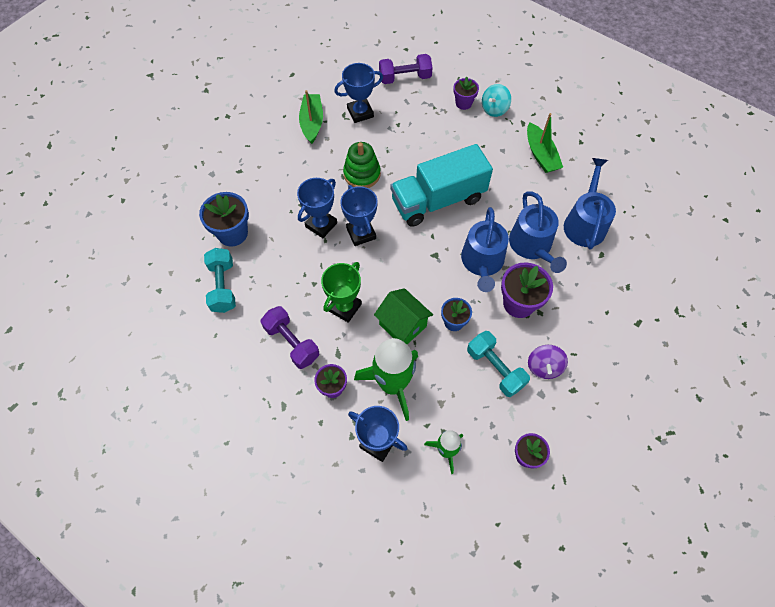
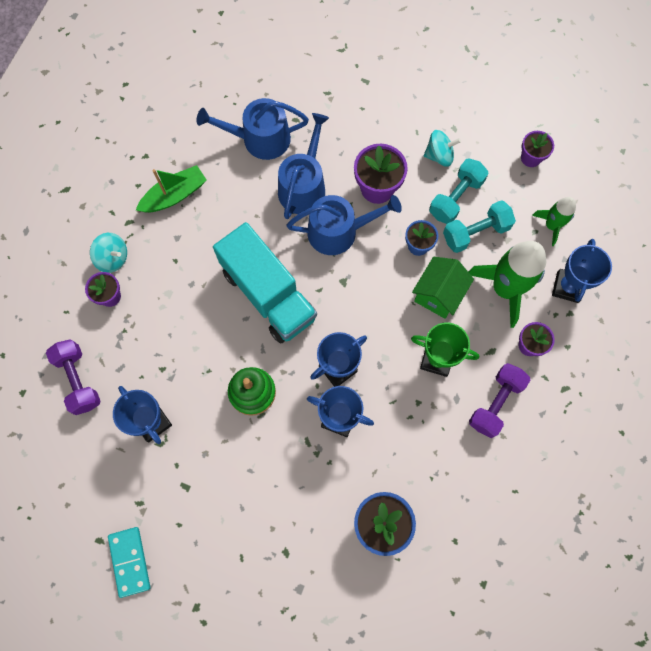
camera: 105 degrees left, 10 degrees up
(223, 286) = (454, 506): turquoise dumbbell -> turquoise dumbbell (475, 232)
(272, 87) = (129, 561): none -> turquoise domino
(312, 122) = (183, 482): green boat -> none
(532, 246) = (304, 186): blue watering can -> blue watering can turned 45 degrees counterclockwise
(544, 367) = (439, 155): purple spinning top -> turquoise spinning top

